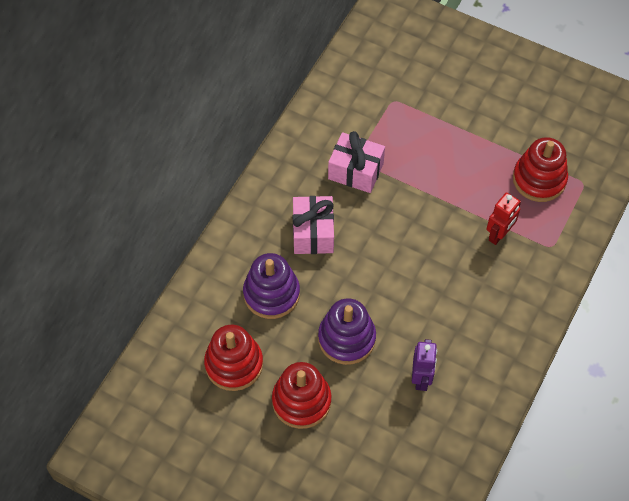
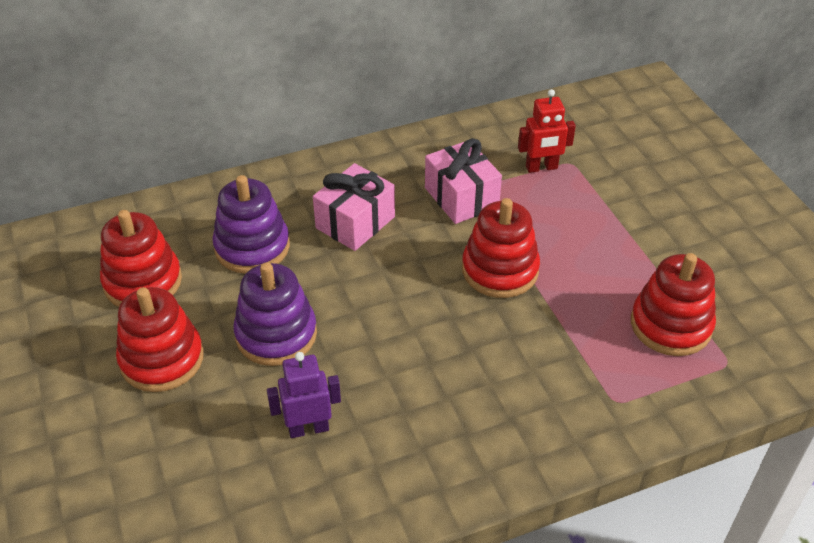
camera: 40 degrees right, 15 degrees down
(421, 378) = (308, 428): purple robot -> purple robot turned 150 degrees counterclockwise
(424, 207) = (500, 270): none -> red stacking toy
(499, 235) = (560, 348): red robot -> red robot (541, 168)

